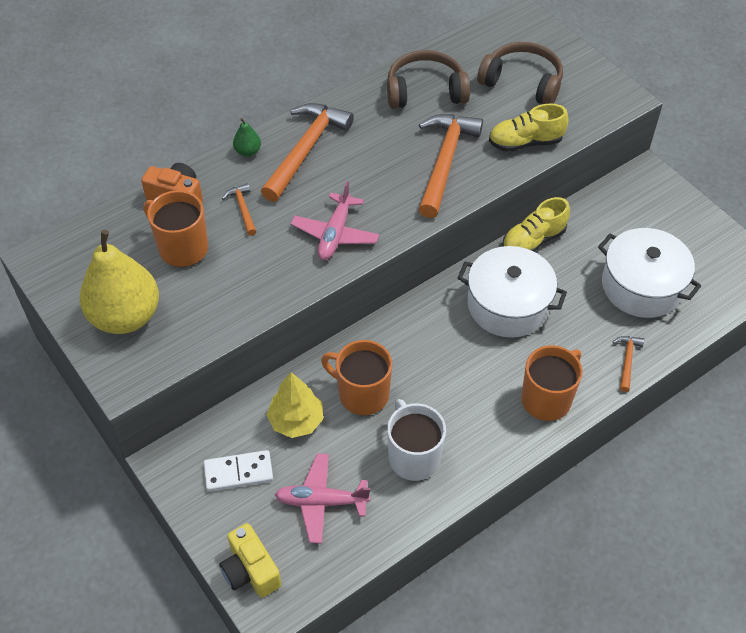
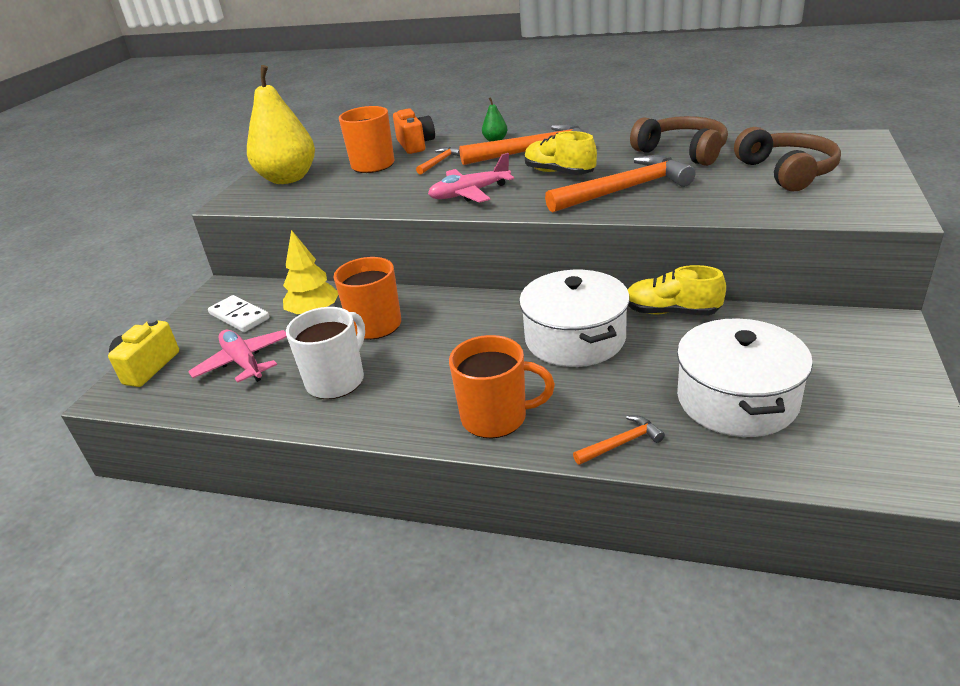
camera: 55 degrees right, 20 degrees down
(525, 142) = (722, 204): yellow shoe -> yellow shoe (559, 173)

